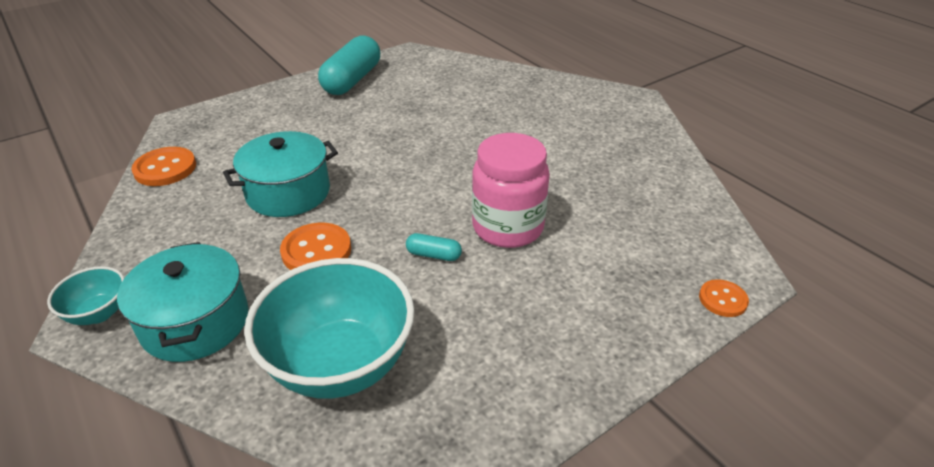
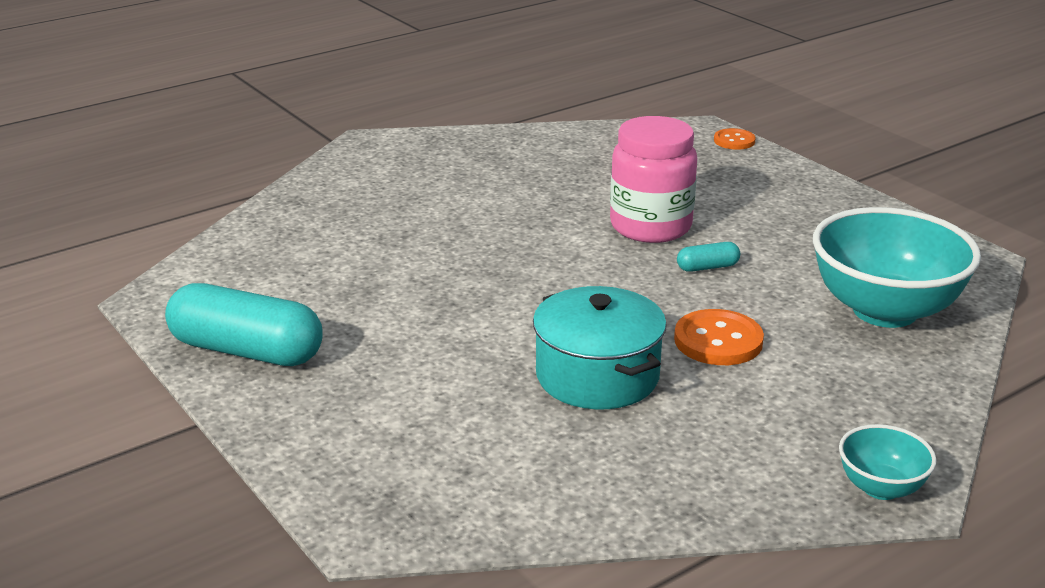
camera: 90 degrees left, 10 degrees down
(165, 168) = (537, 510): orange button -> none
(195, 322) = (865, 408): turquoise pot -> none
(434, 255) = (707, 267): turquoise capsule -> turquoise capsule turned 60 degrees clockwise

